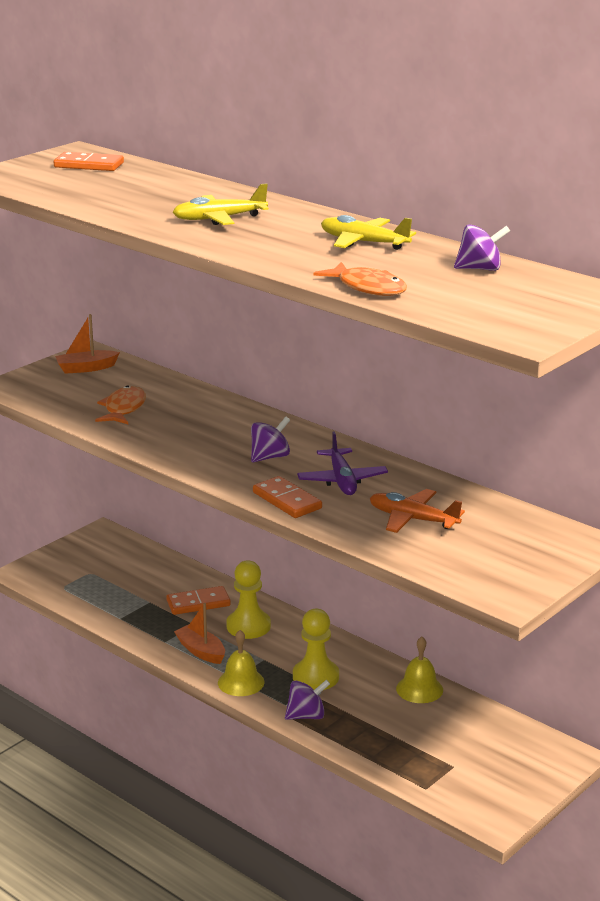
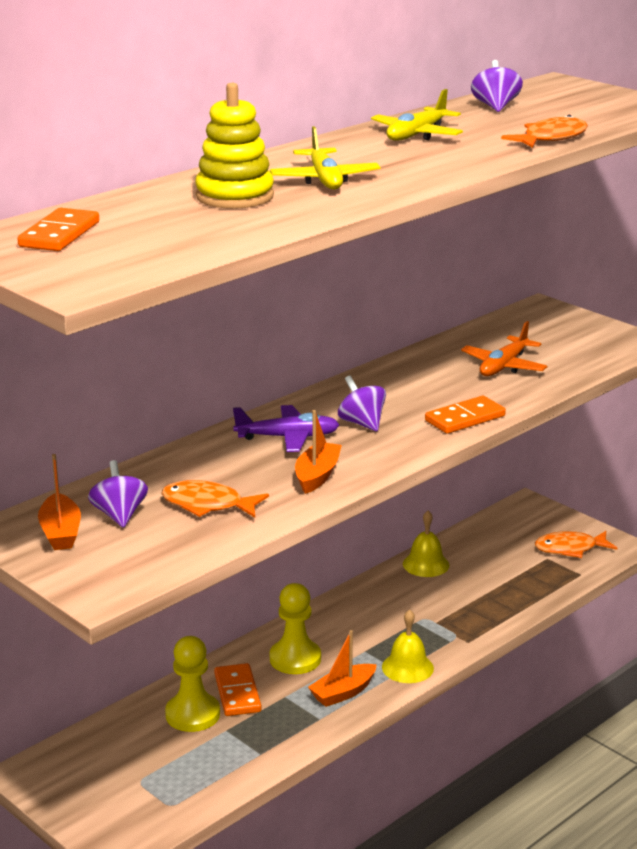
camera: 85 degrees left, 0 degrees up
(171, 443) = (317, 476): none -> orange boat
(173, 198) = (234, 196): none -> yellow stacking toy
(306, 716) = (470, 629): purple spinning top -> purple spinning top (119, 515)
(315, 677) = (400, 620): yellow pawn -> yellow pawn (192, 714)
(342, 480) = (421, 391): purple plane -> purple plane (288, 437)
(478, 783) = (570, 549): none -> orange fish

